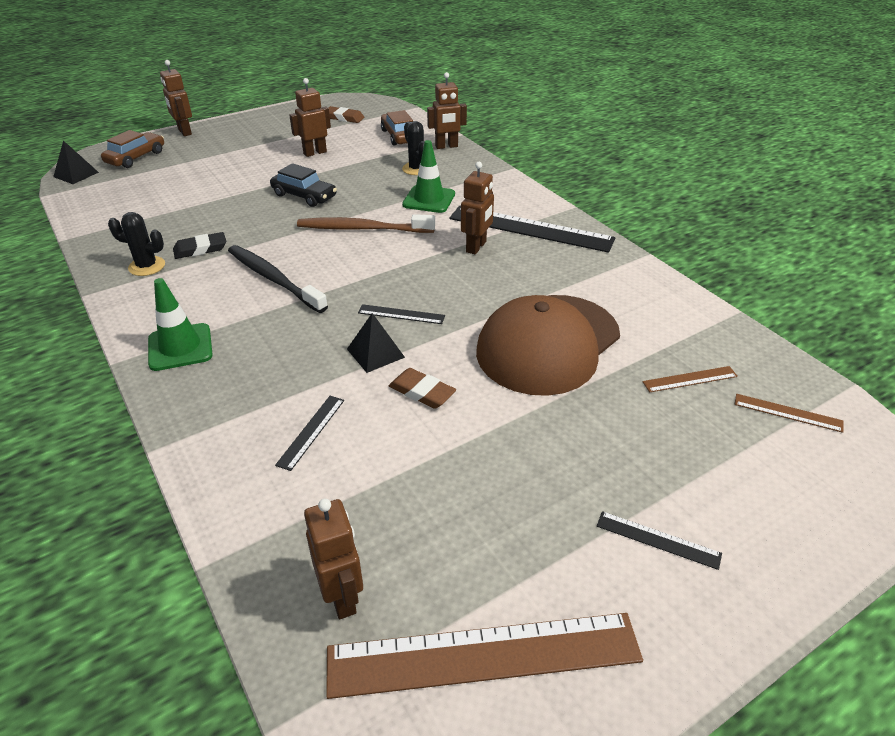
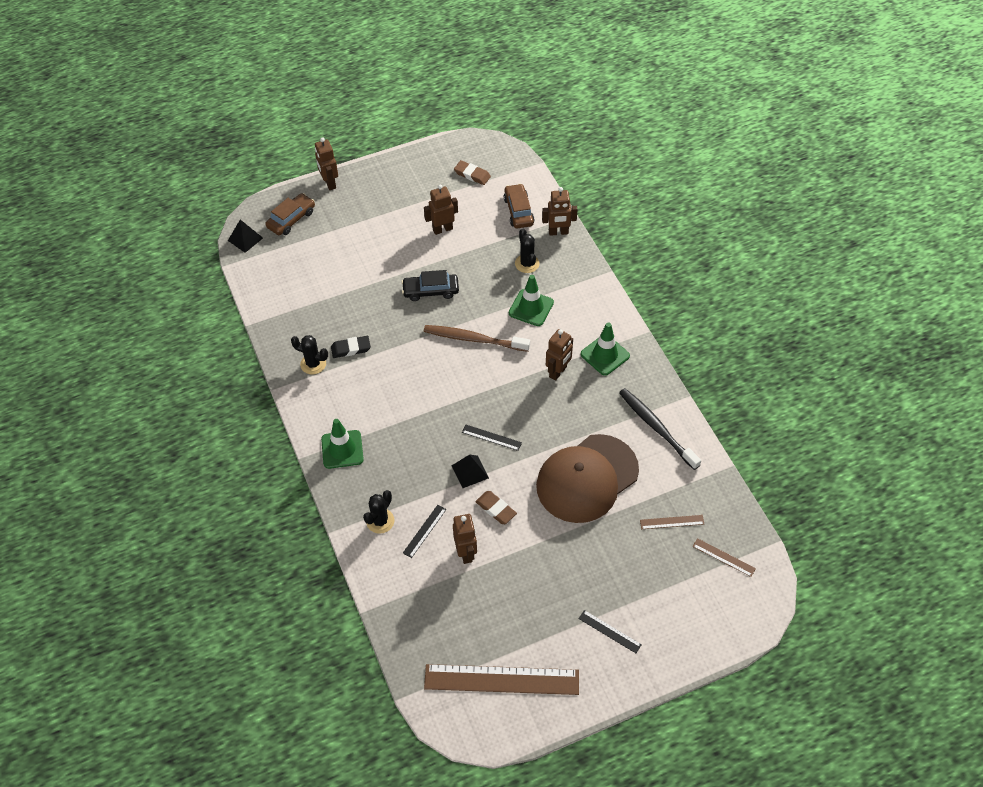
camera: 10 degrees right, 15 degrees up
(237, 426) = (380, 521): none -> black cactus
(273, 279) = (404, 389): black toothbrush -> black toothbrush (656, 427)
(304, 196) = (430, 291): black car -> black car turned 135 degrees clockwise
(342, 597) = (435, 639): brown robot -> brown robot (466, 553)
(530, 228) = (605, 355): black ruler -> green traffic cone

